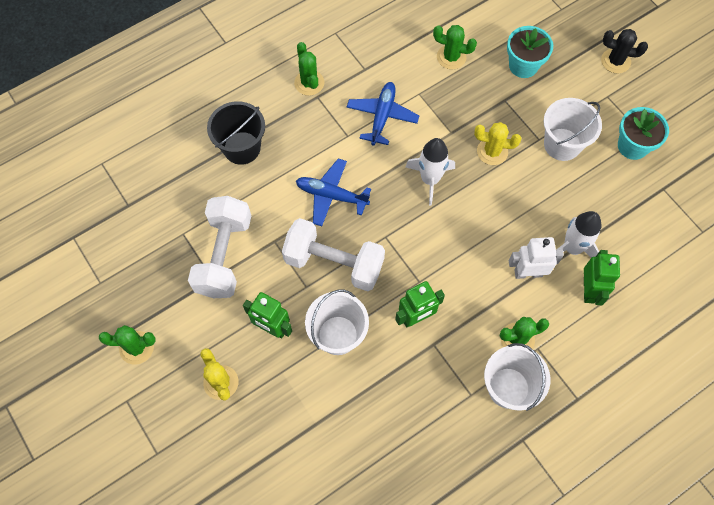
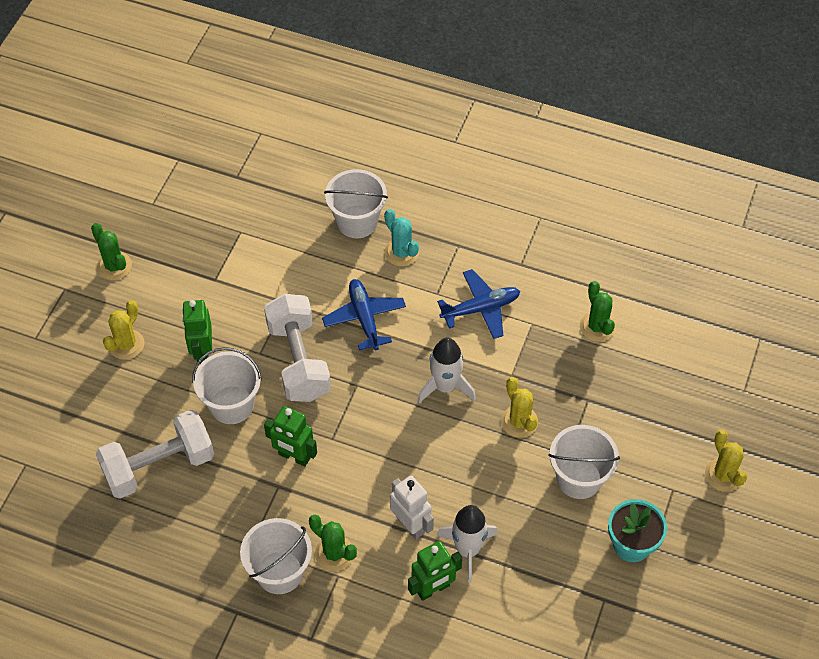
camera: 55 degrees right, 10 degrees down
(224, 256) = (242, 274): white dumbbell -> white dumbbell (159, 466)
(242, 148) = (357, 221): black bucket -> white bucket
(293, 136) = (401, 252): none -> turquoise cactus
(309, 83) = (467, 230): green cactus -> none
(523, 65) = (643, 394): turquoise flower pot -> none
(615, 61) = (723, 475): black cactus -> yellow cactus

